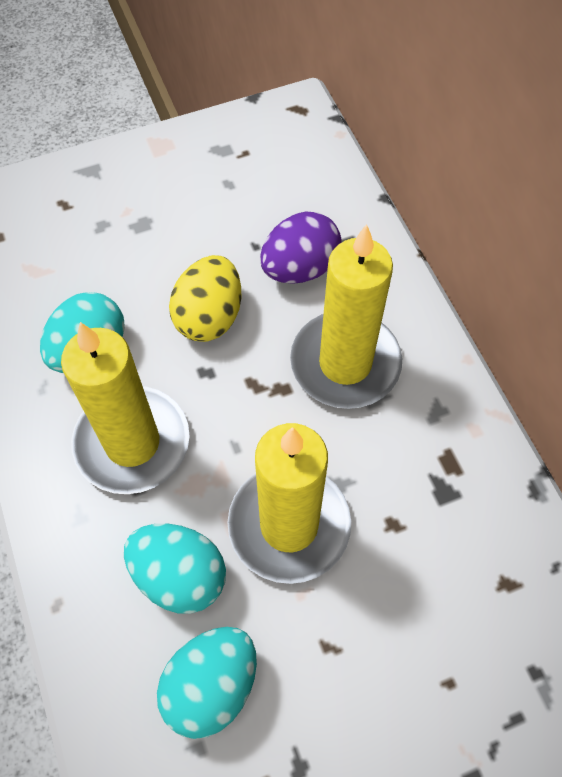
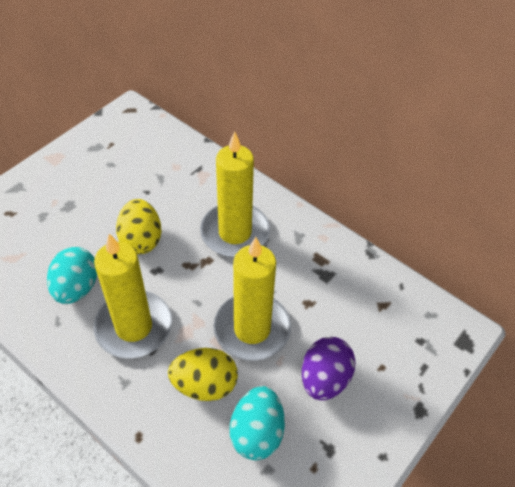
camera: 30 degrees left, 10 degrees down
(179, 576) = (205, 385): turquoise egg -> yellow egg
(300, 268) = (180, 193): purple egg -> purple egg (324, 379)

